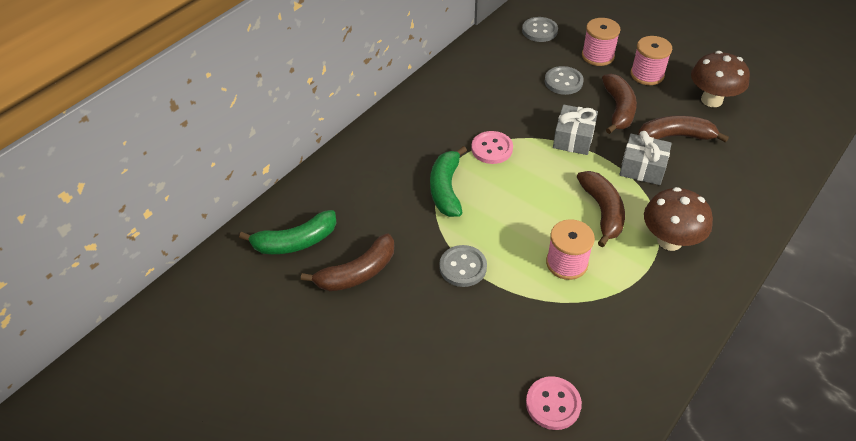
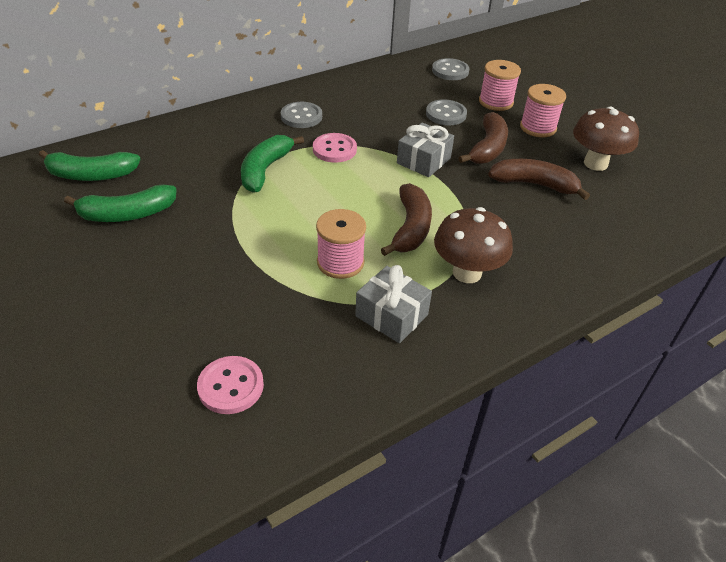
camera: 15 degrees right, 5 degrees down
(358, 273) = (127, 214): brown banana -> green banana
(463, 267) = (231, 237): grey button -> grey button (301, 116)
(642, 168) = (480, 202): grey gift -> grey gift (391, 315)

